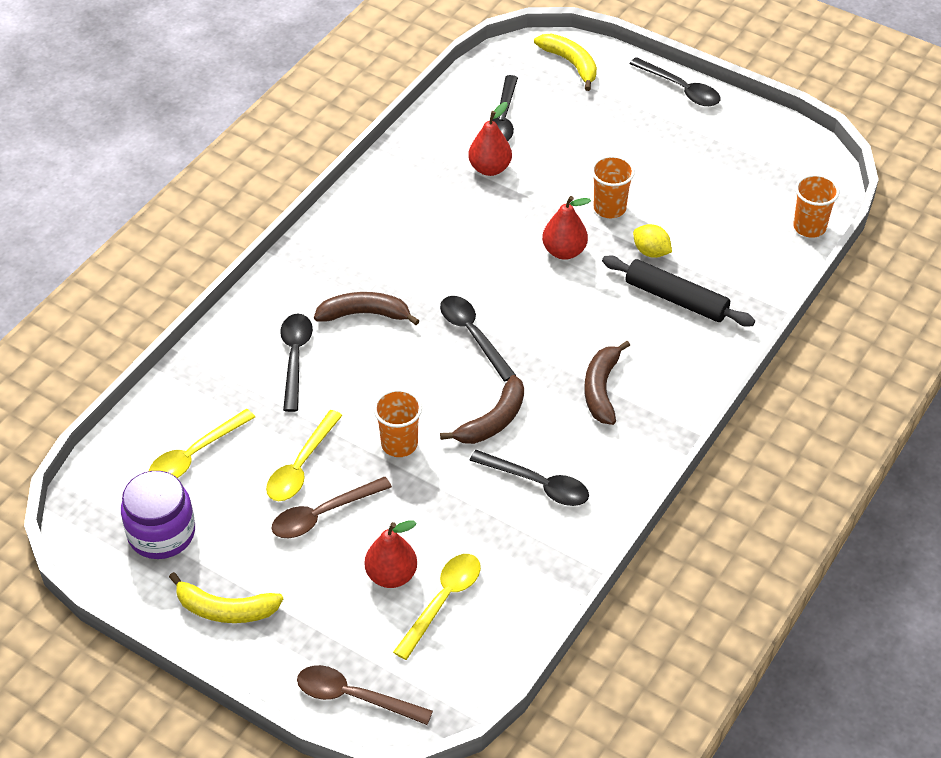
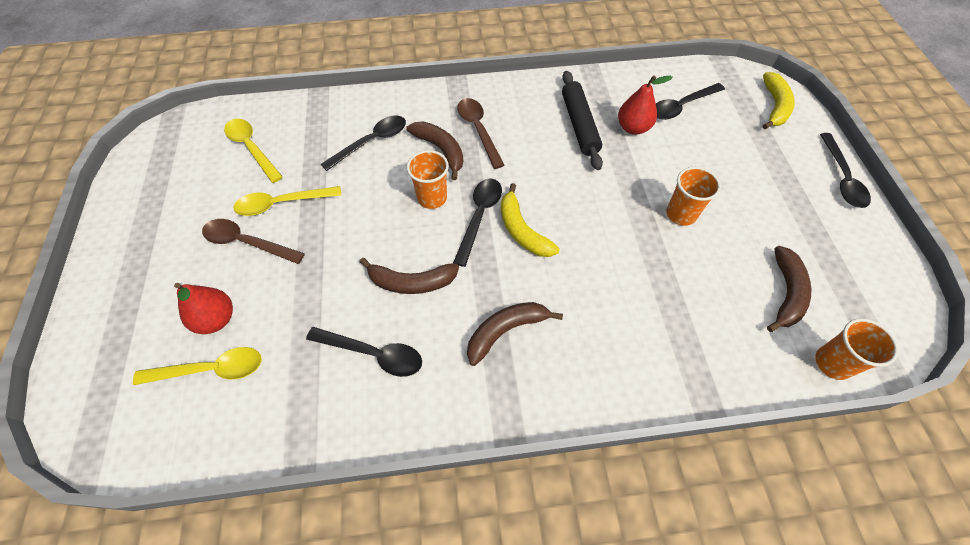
camera: 50 degrees right, 10 degrees up
(161, 533) = (175, 174): purple jar -> none
(195, 454) = (252, 148): yellow spoon -> yellow spoon turned 45 degrees clockwise
(225, 609) = (127, 246): yellow banana -> yellow banana (522, 230)
(354, 697) = (82, 374): brown spoon -> brown spoon (478, 130)
(399, 444) = (343, 242): orange cup -> orange cup (432, 198)
(538, 484) = (373, 354): black spoon -> black spoon turned 60 degrees counterclockwise
(564, 251) = (610, 215): red pear -> none
(651, 252) = (672, 268): yellow lemon -> none
(676, 299) = (646, 318): black rolling pin -> black rolling pin (579, 125)
(737, 205) = (786, 293): none -> brown banana

